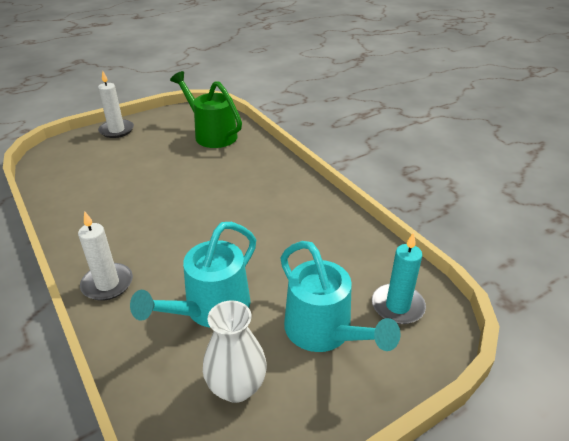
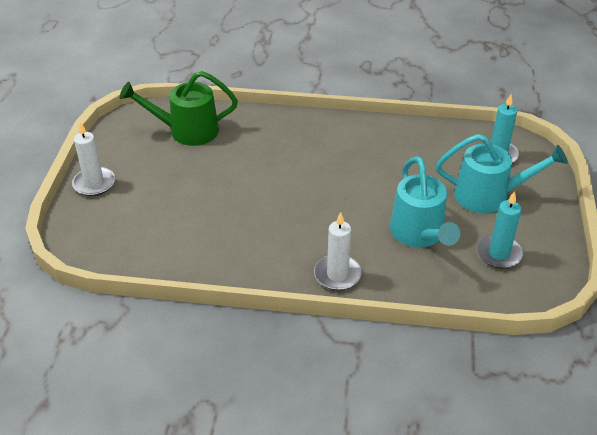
camera: 50 degrees left, 5 degrees up
(236, 387) = (499, 253): white vase -> turquoise candle

